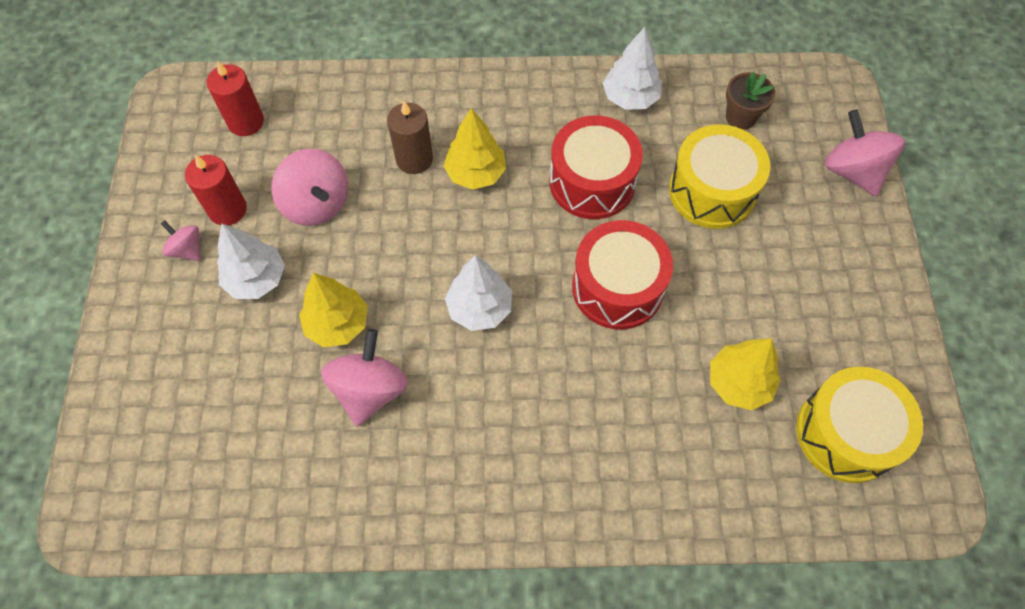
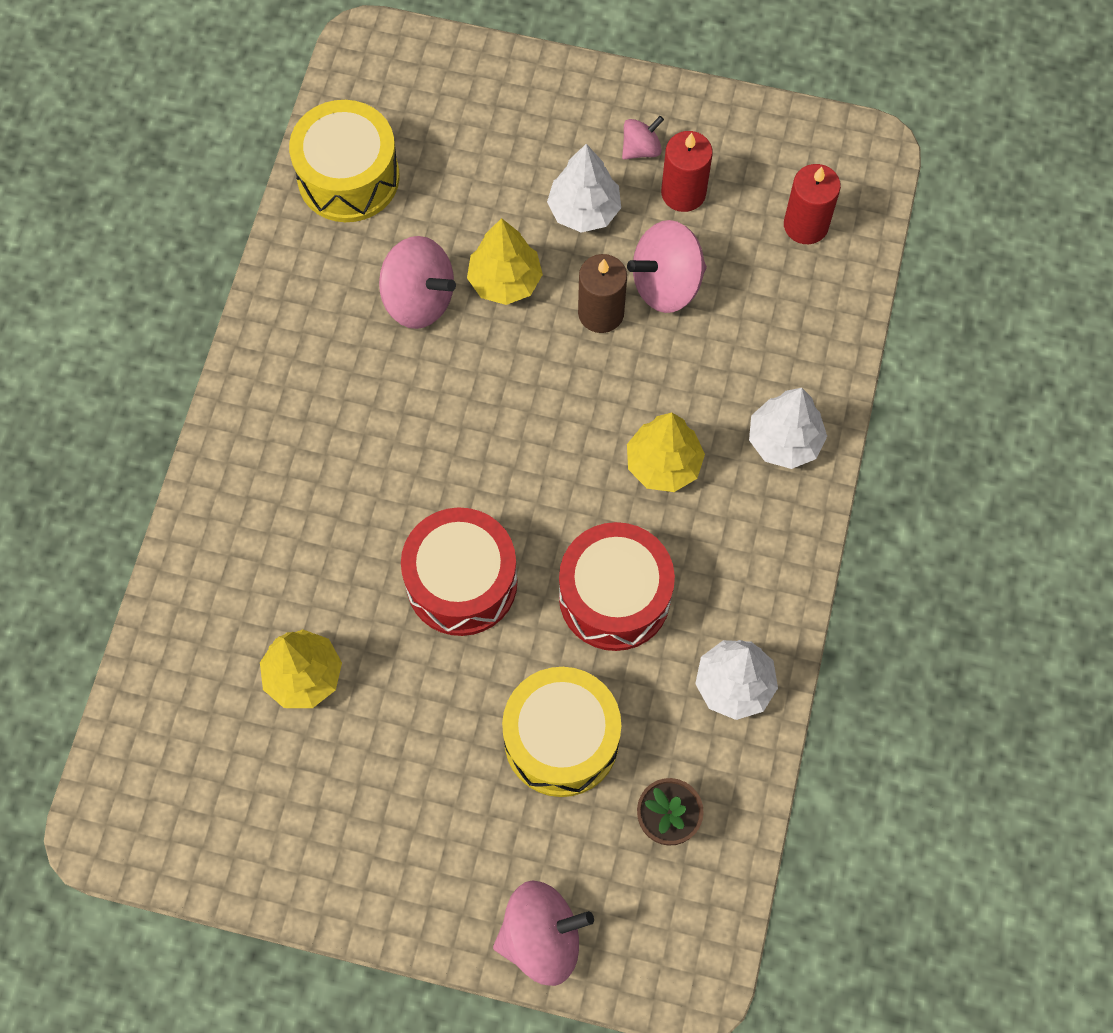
camera: 105 degrees right, 5 degrees up
(414, 159) = (703, 400): brown candle -> brown candle (601, 313)
(479, 308) = (480, 426): white tree -> white tree (784, 441)
(846, 433) = (208, 771): yellow drum -> yellow drum (348, 177)

